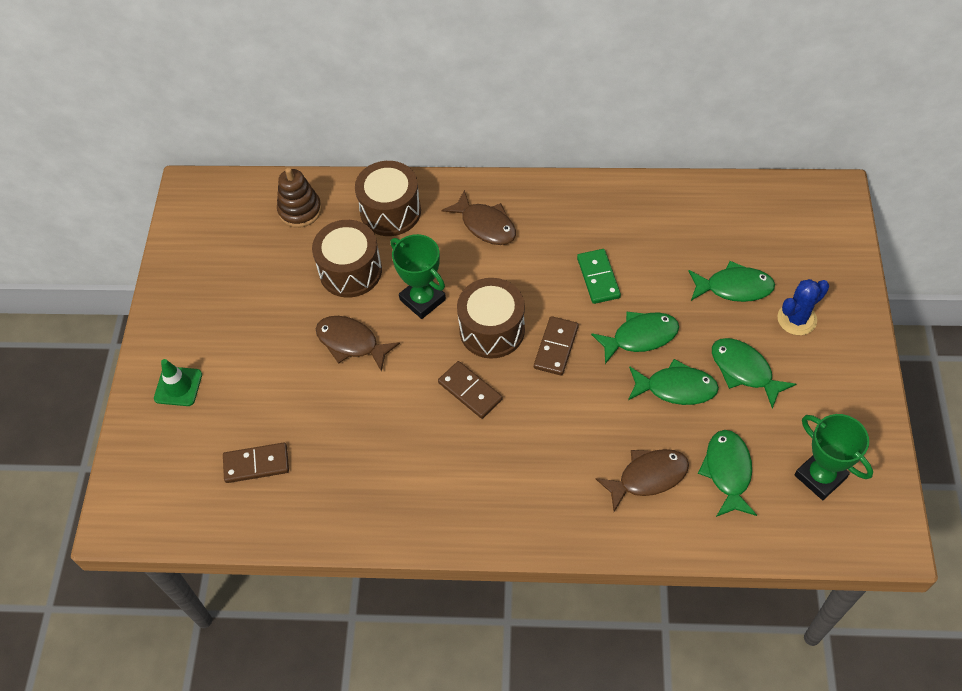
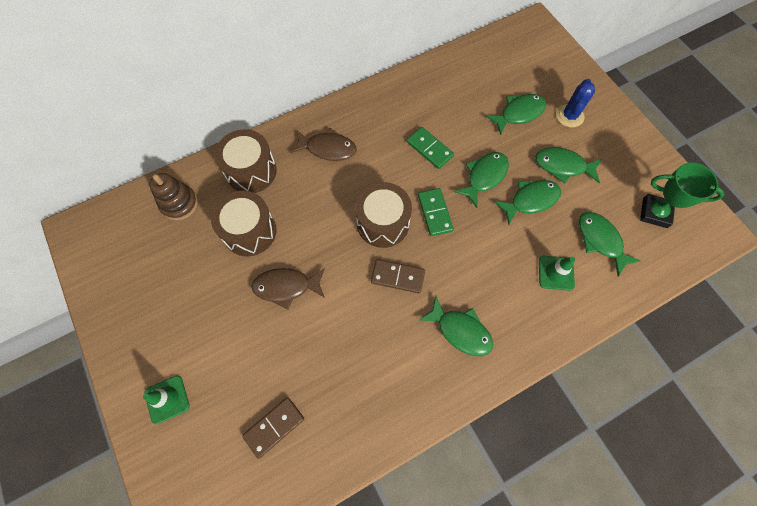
camera: 35 degrees left, 10 degrees up
(422, 299) = (318, 226): green trophy -> none
(498, 478) = (460, 331): none -> green fish
(556, 347) = (435, 213): brown domino -> green domino
(648, 477) = (556, 273): brown fish -> green traffic cone

